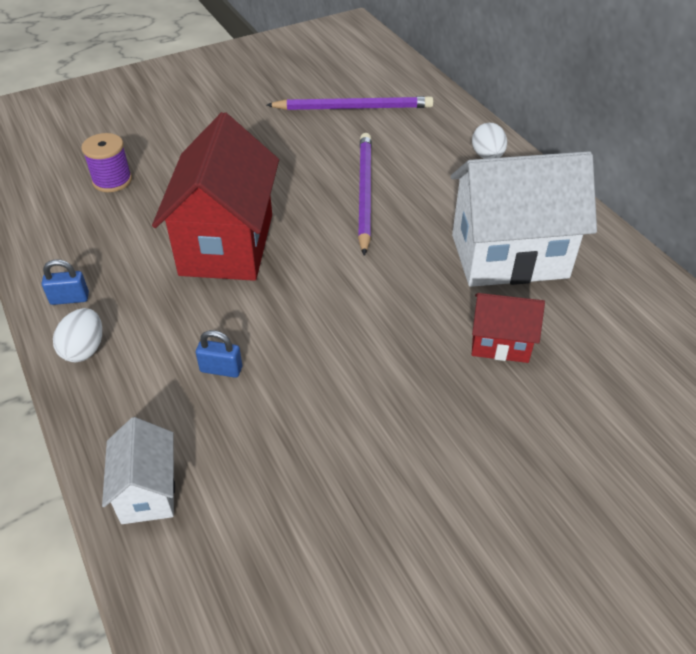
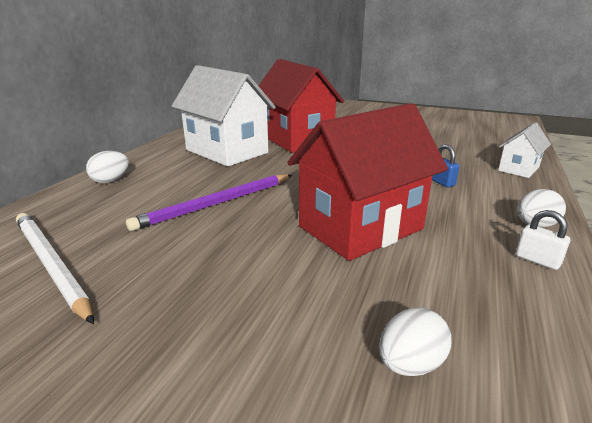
camera: 130 degrees left, 20 degrees down
(69, 299) = (537, 260): blue padlock -> white padlock
(112, 180) = (410, 364): purple spool -> white egg
(353, 108) = (51, 265): purple pencil -> white pencil
(500, 343) = (296, 140): red house -> red house, size x2.01

